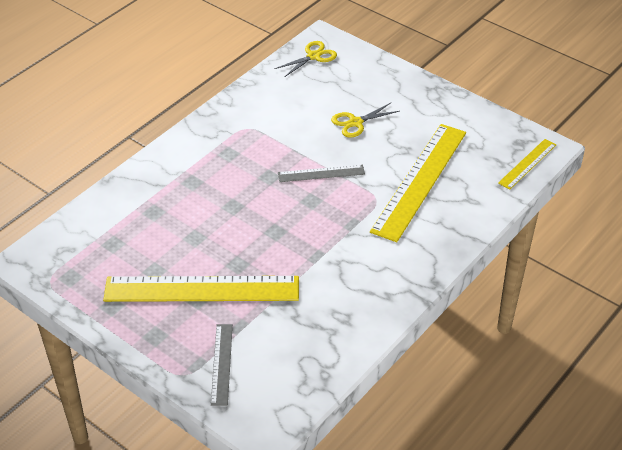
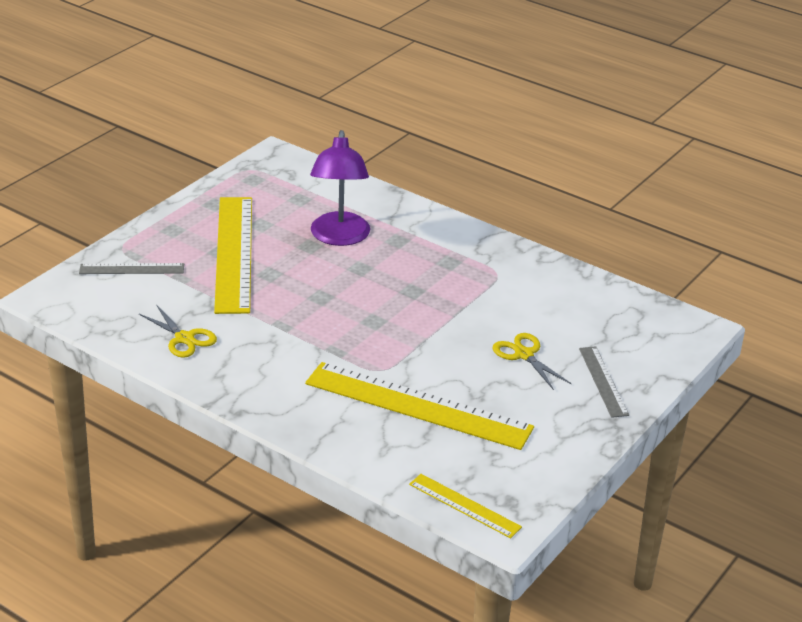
camera: 85 degrees right, 10 degrees down
(183, 218) = (339, 237): none -> purple lamp
(313, 56) = (655, 321): yellow scissors -> yellow scissors (184, 338)
(321, 173) = (422, 328): grey ruler -> grey ruler (603, 381)

